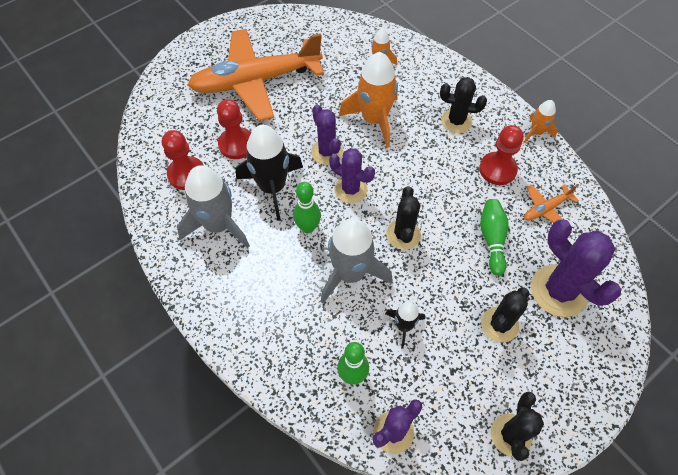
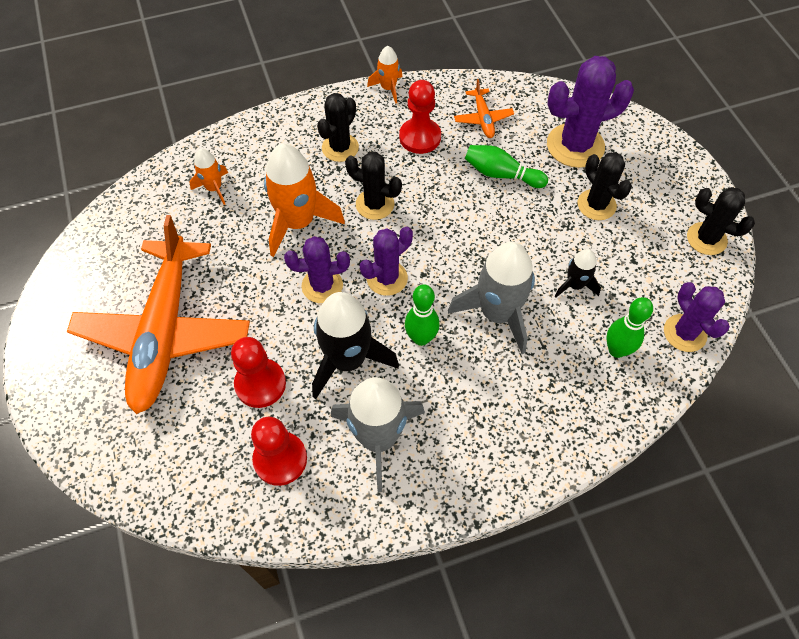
camera: 70 degrees left, 0 degrees up
(403, 234) = (466, 248): black cactus -> black cactus (375, 204)

